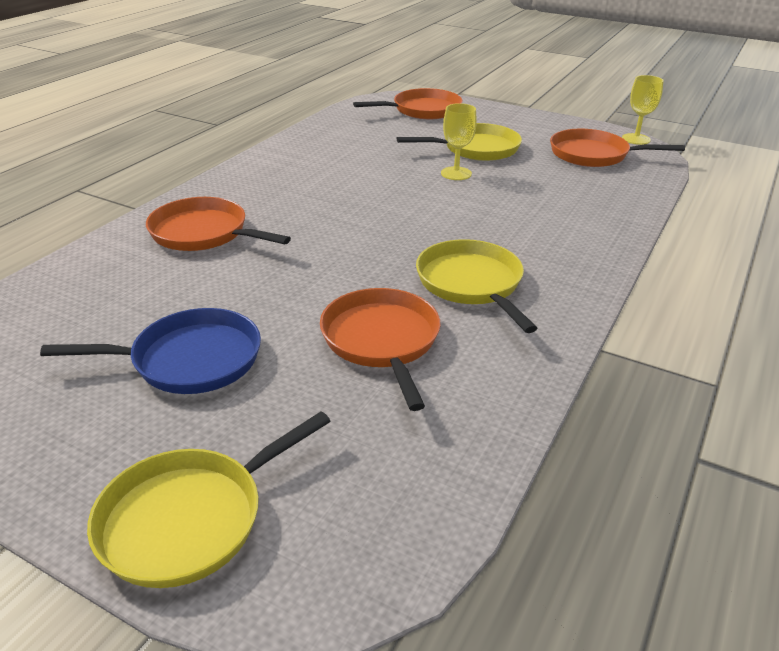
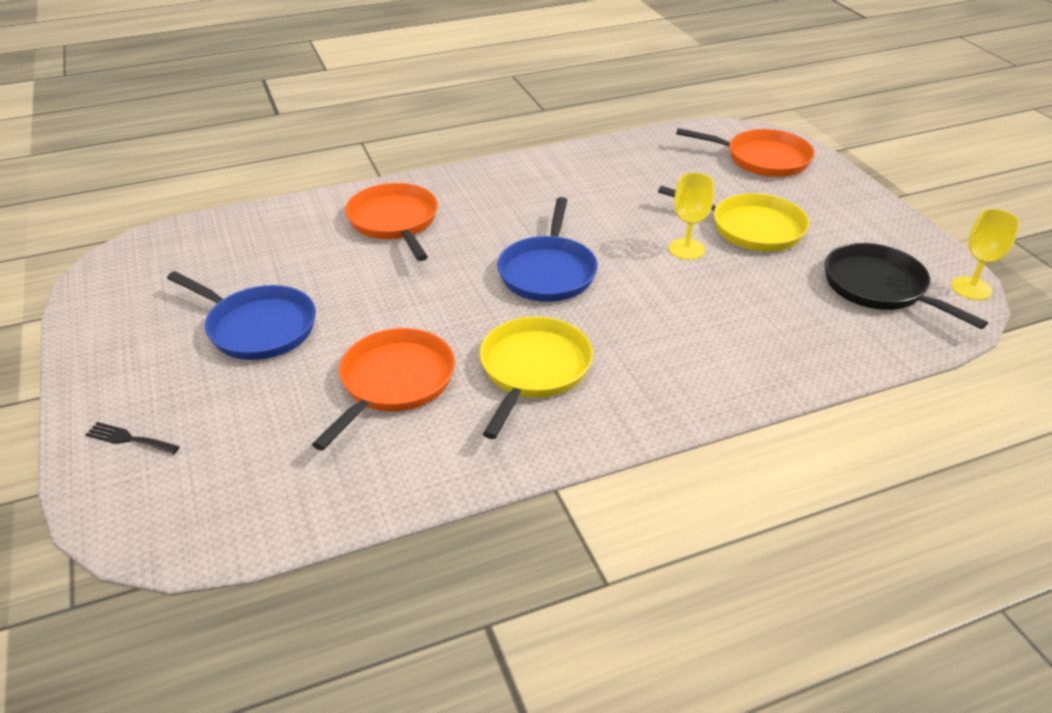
camera: 40 degrees right, 5 degrees up
(190, 519) = (129, 439): yellow pan -> black fork
(384, 220) = (548, 272): none -> blue pan
(593, 155) = (879, 287): orange pan -> black pan

